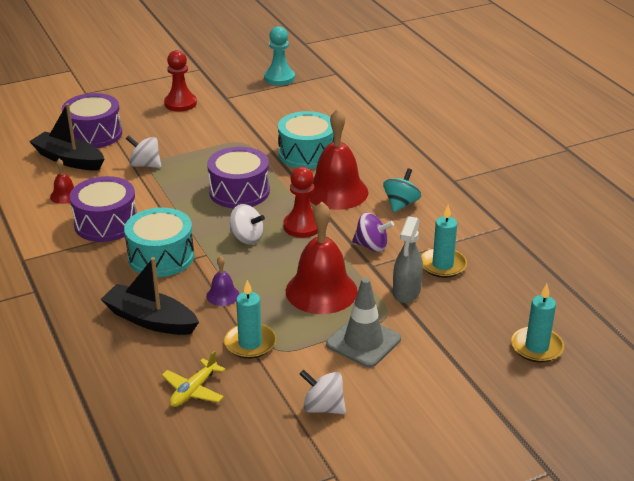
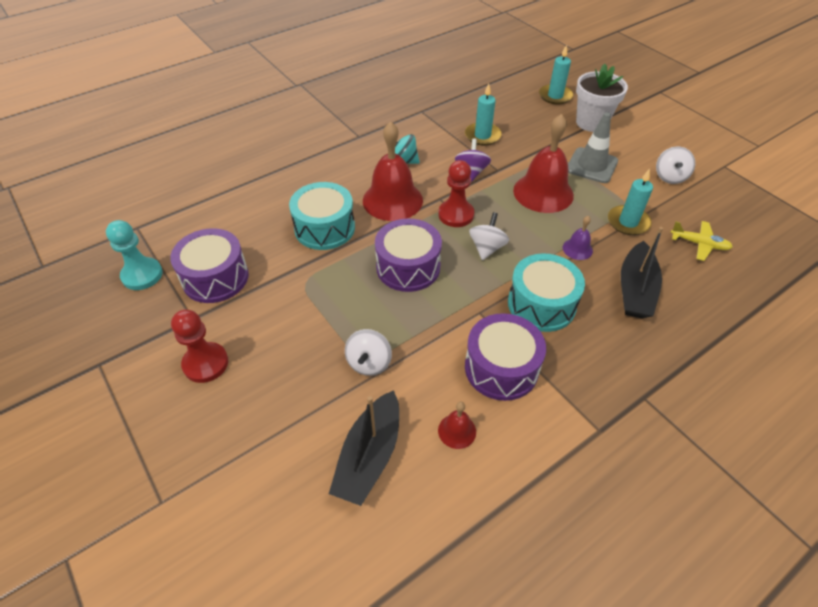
camera: 100 degrees left, 15 degrees up
(94, 134) = (296, 446): purple drum -> purple drum (215, 278)
(406, 292) = (523, 150): grey spray bottle -> none
(463, 367) = (591, 122): none -> white flower pot

